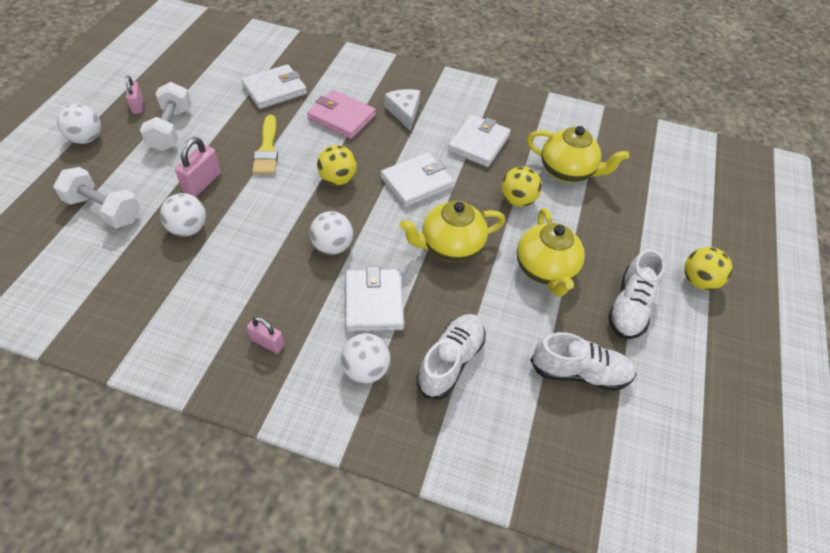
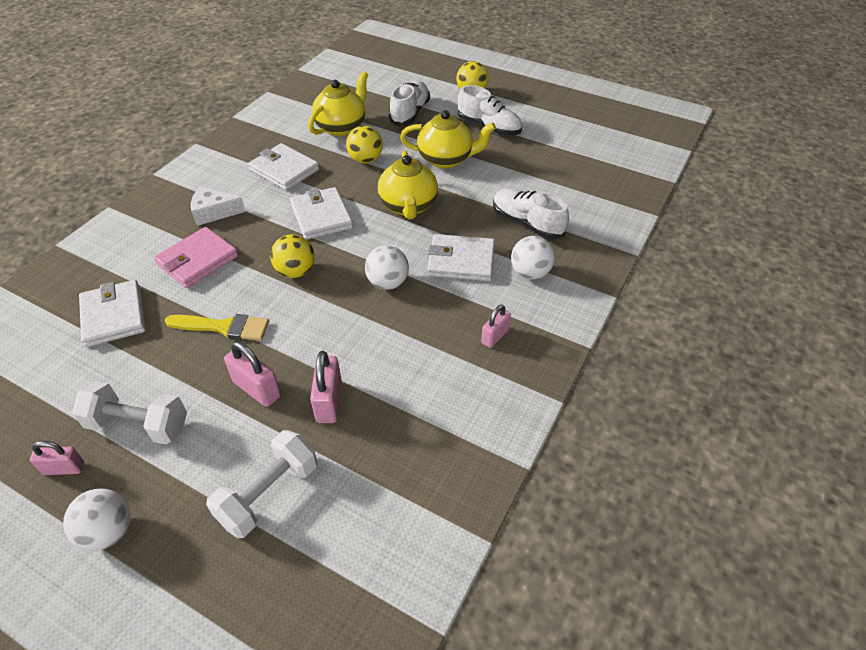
camera: 75 degrees left, 5 degrees down
(188, 228) = (329, 401): white ball -> pink padlock
(579, 372) = (542, 161): white shoe -> white shoe (410, 113)

